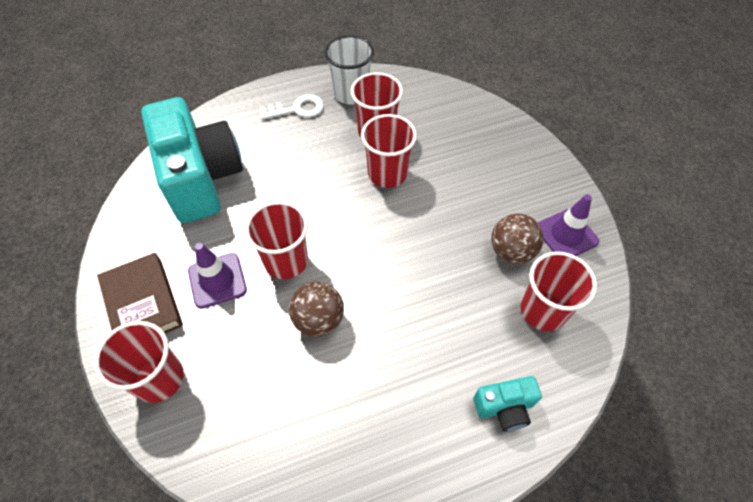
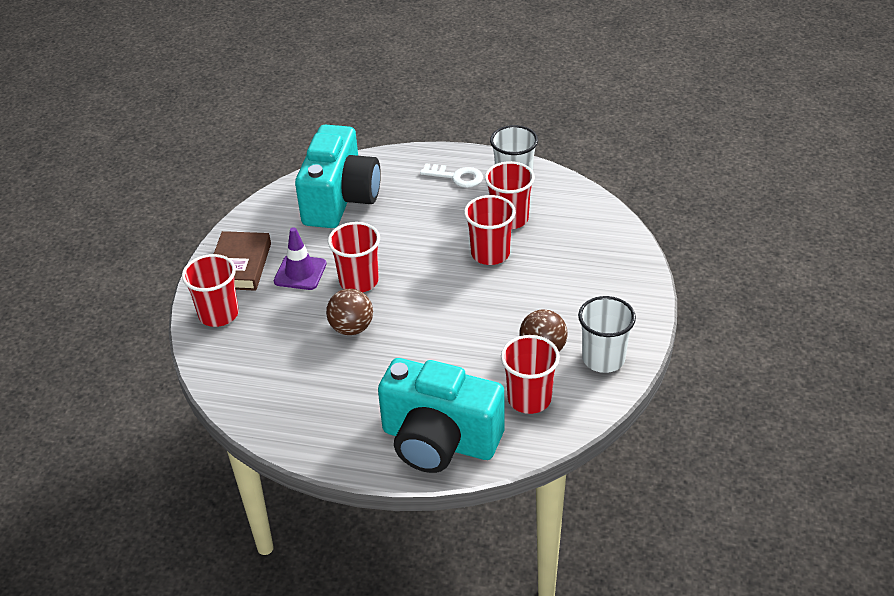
camera: 35 degrees right, 15 degrees down
(504, 408) = (439, 441): turquoise camera -> turquoise camera, size x2.29
(566, 234) = (603, 359): purple traffic cone -> white cup

